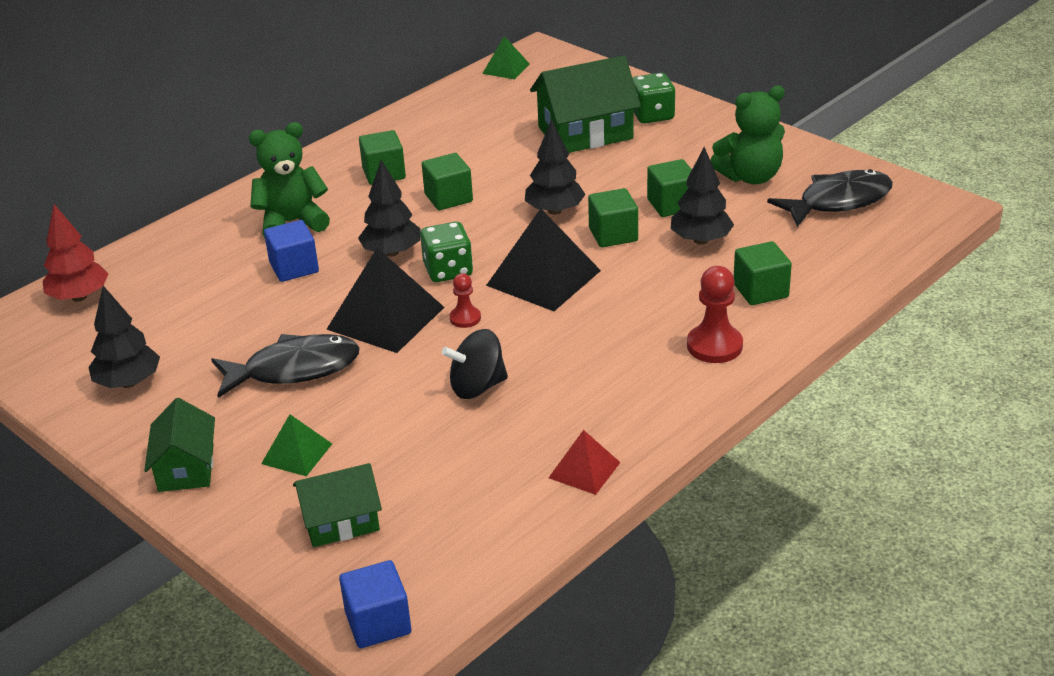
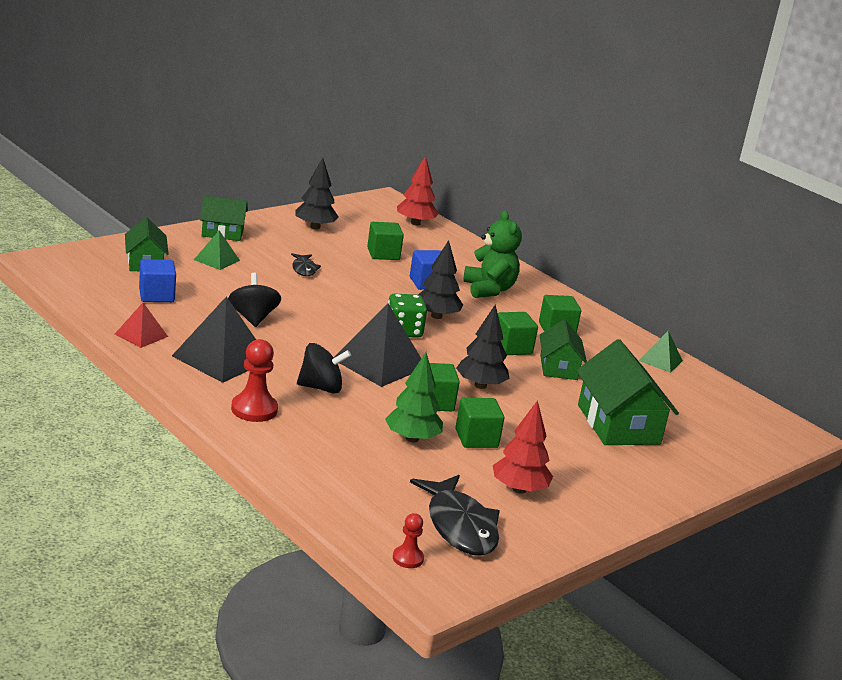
camera: 90 degrees right, 10 degrees down
(294, 369) = (304, 269): black fish -> black fish, size x0.52
(378, 623) = (53, 260): blue cube -> blue cube (156, 295)
(386, 318) = (350, 302): black pyramid -> black pyramid (221, 358)
(465, 318) = (337, 327): red pawn -> red pawn (408, 558)
(480, 168) = (558, 367): none -> green house
(506, 68) = (753, 410): green pyramid -> green pyramid (660, 360)
(631, 309) = (321, 388): none -> black spinning top
(652, 115) = (652, 465): green dice -> none
(700, 240) = (412, 438): black tree -> green tree
(750, 177) = (519, 489): green teddy bear -> red tree
(760, 291) = (322, 447): green cube -> green cube (383, 254)

